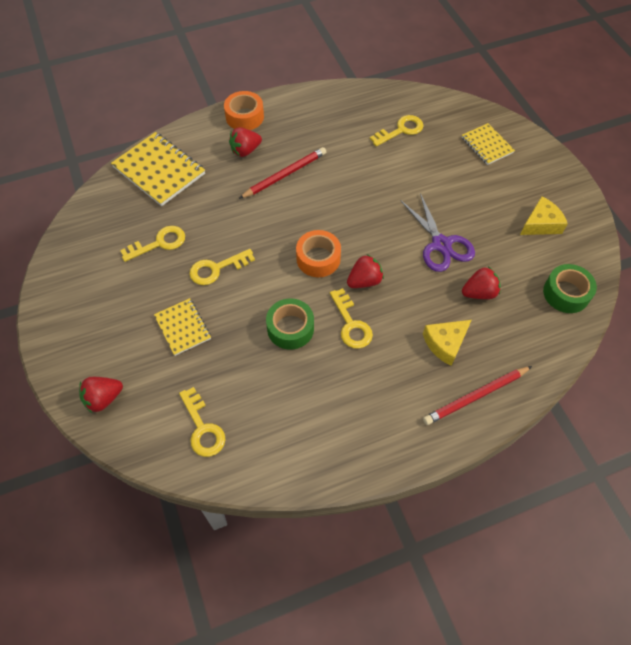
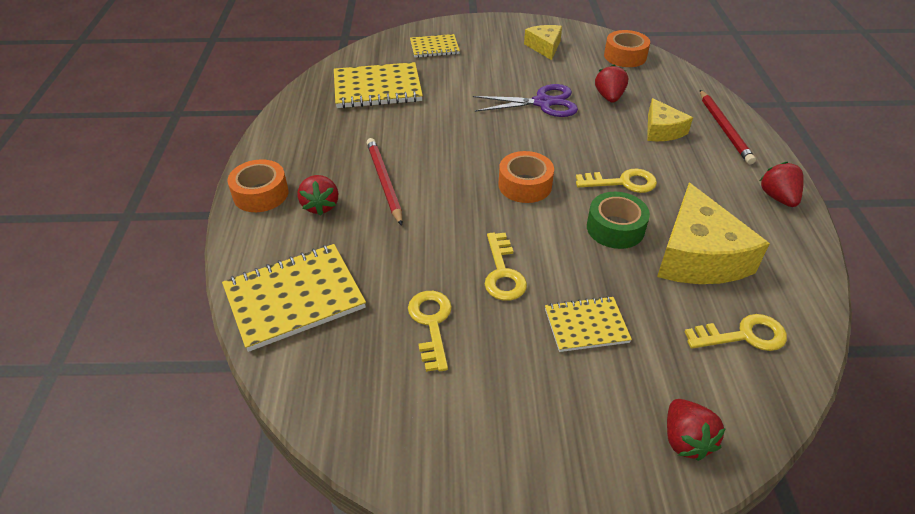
camera: 70 degrees left, 15 degrees down
(279, 390) = (698, 256): none -> yellow cheese
(364, 281) = (569, 160): red strawberry -> red strawberry (778, 197)
(401, 130) = (377, 88): yellow key -> yellow notebook
(566, 293) = (625, 56): green tape -> orange tape

